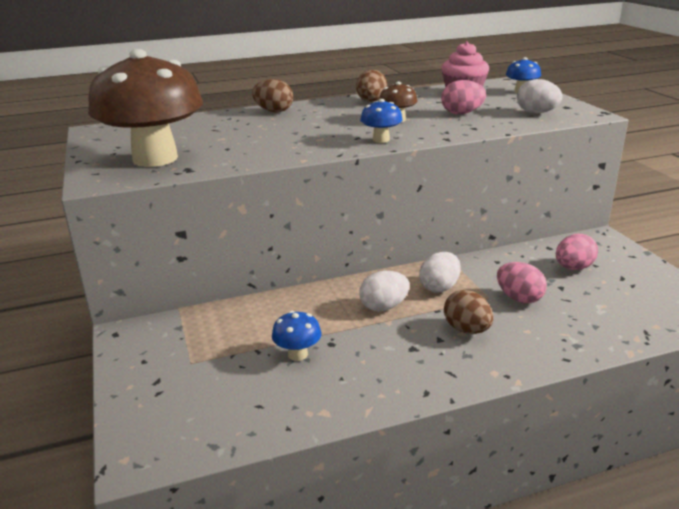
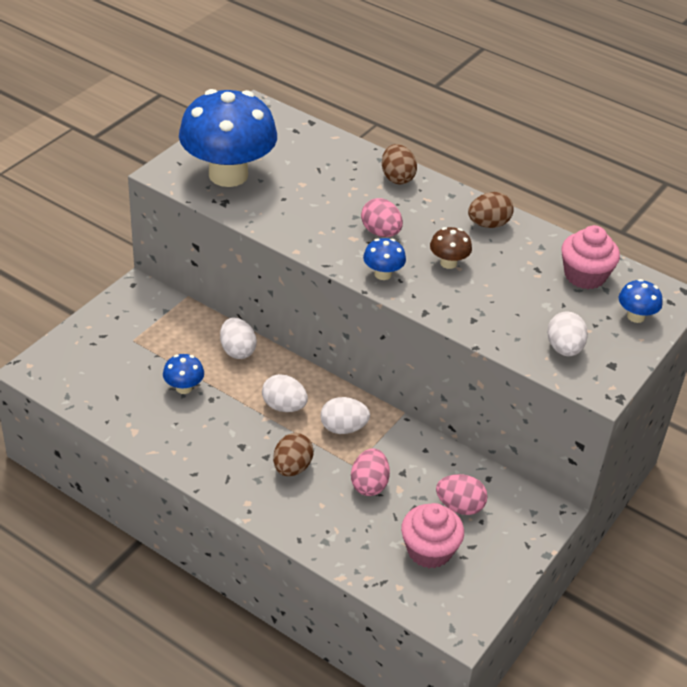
camera: 50 degrees right, 15 degrees up
(155, 159) = (228, 175): brown mushroom -> blue mushroom
(285, 306) = (237, 350): none -> white egg
(461, 113) = (510, 297): pink egg -> pink egg (380, 232)
(618, 297) = (429, 550): none -> pink cupcake

